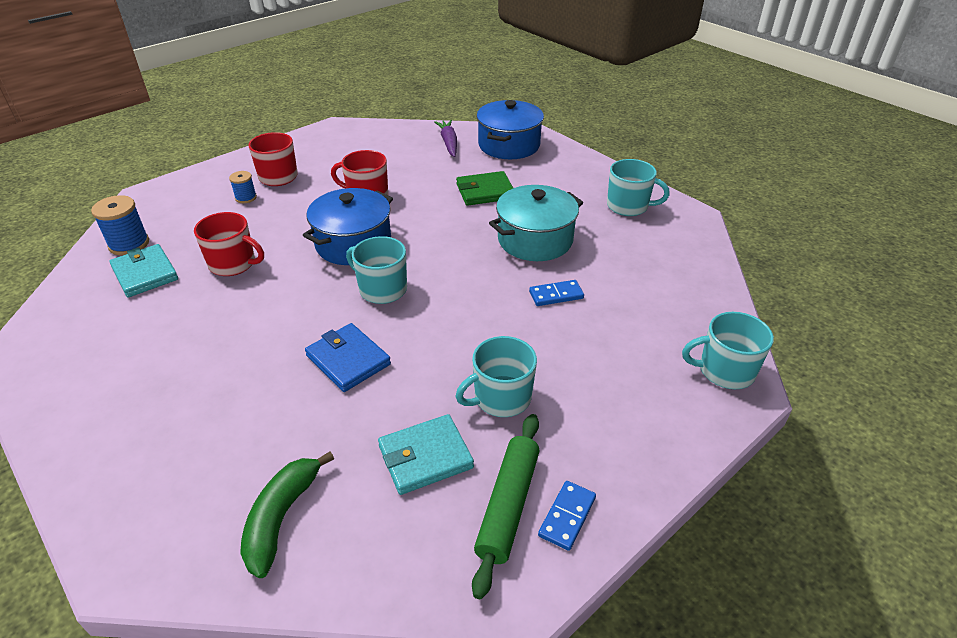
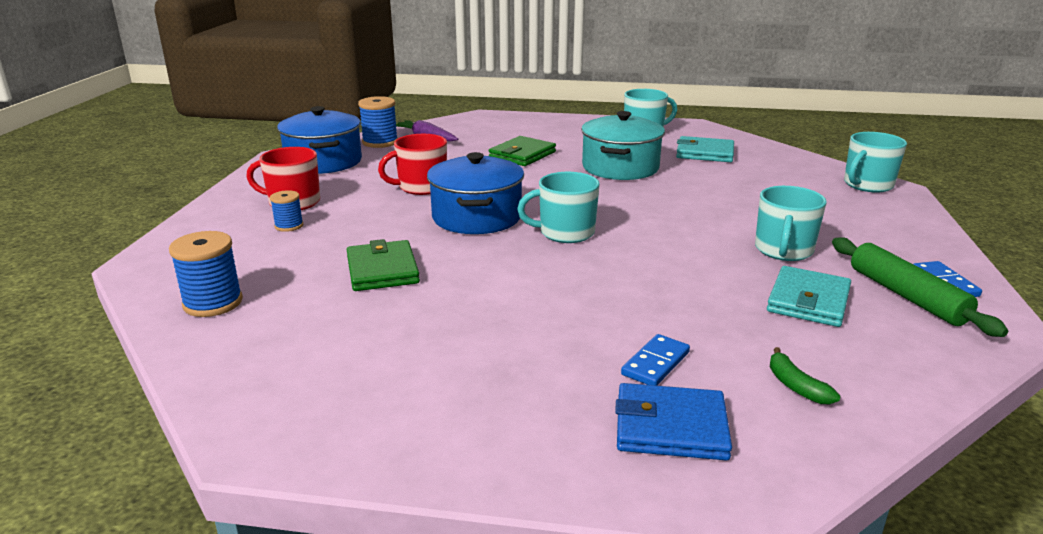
camera: 40 degrees left, 15 degrees down
(145, 273) = (289, 314): turquoise wallet -> turquoise wallet (705, 153)
(233, 264) = (382, 270): red mug -> green wallet
(281, 518) = (796, 386): green banana -> green banana, size x0.56
(348, 360) = (634, 280): blue wallet -> blue wallet (670, 427)
(411, 136) = (380, 142): none -> blue spool
(509, 145) = (482, 126): blue pot -> blue pot (324, 162)
(556, 295) = (698, 189): blue domino -> blue domino (655, 363)

